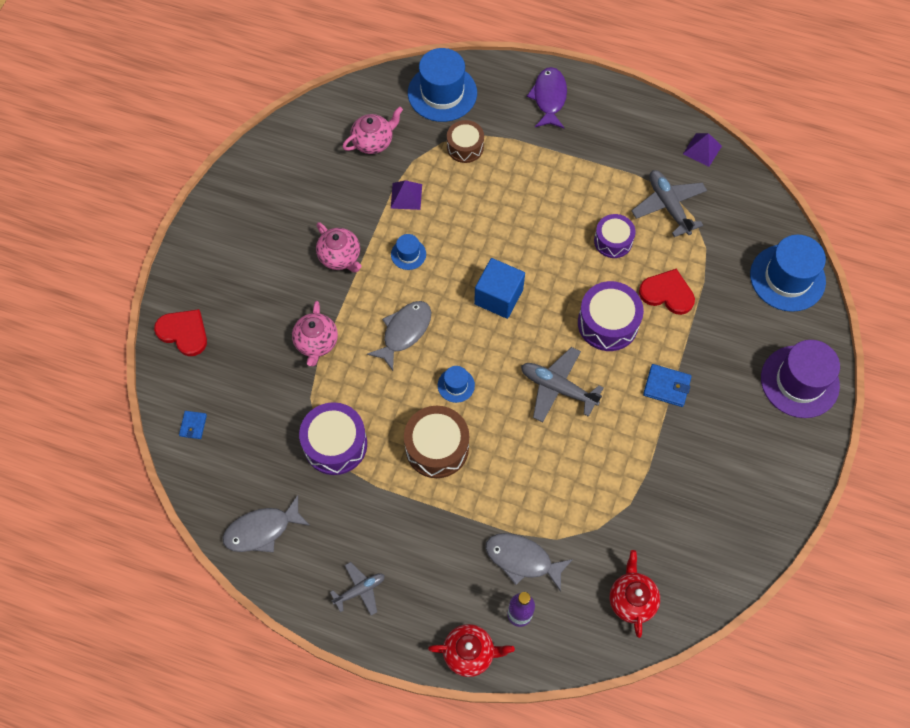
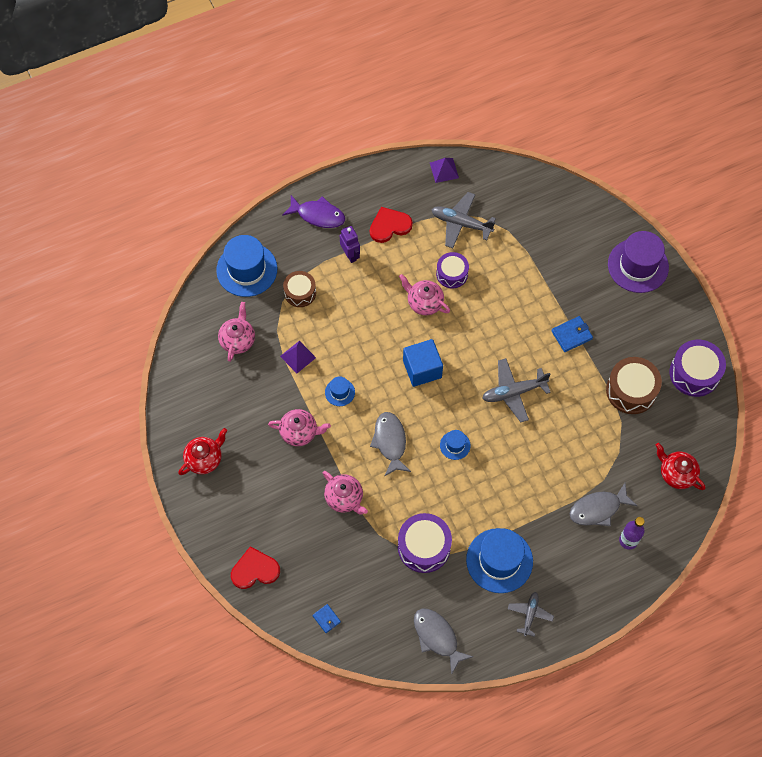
camera: 45 degrees left, 0 degrees up
(262, 530) = (437, 637): grey fish -> grey fish turned 120 degrees clockwise
(437, 447) = (484, 492): brown drum -> brown drum (631, 390)
(469, 653) = (625, 588): red teapot -> red teapot (204, 459)
(541, 152) = (350, 255): none -> purple robot
(549, 98) = (318, 215): purple fish -> purple fish turned 150 degrees clockwise
(562, 244) = (424, 302): none -> pink teapot
(608, 323) = (501, 327): purple drum -> purple drum (694, 373)
(667, 293) = (515, 278): red heart -> red heart (389, 226)
(787, 278) = (571, 209): blue hat -> blue hat (499, 560)

